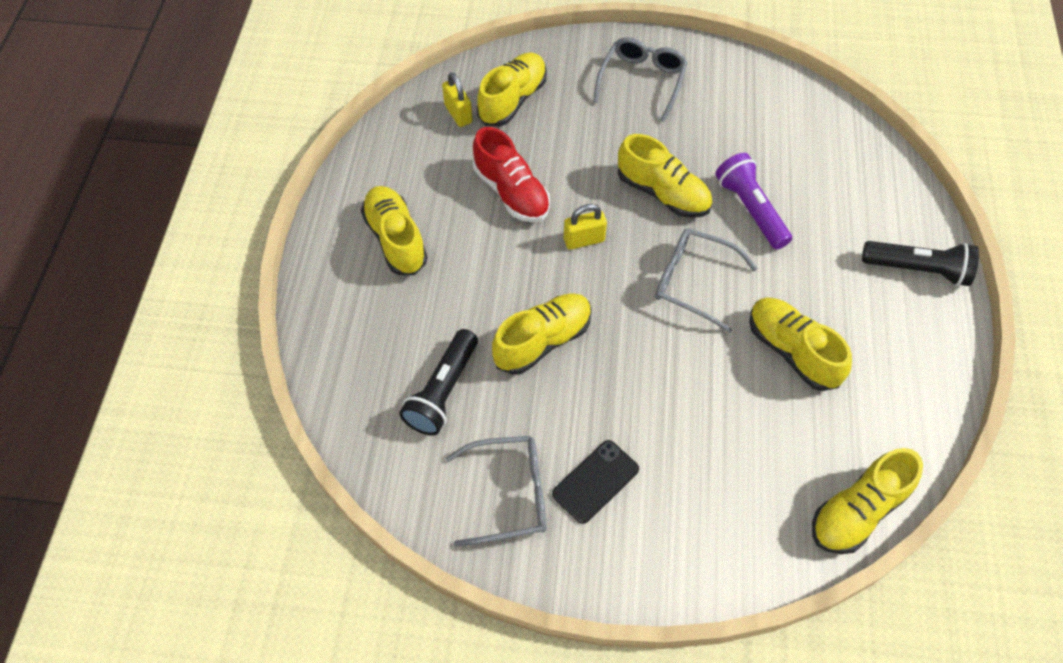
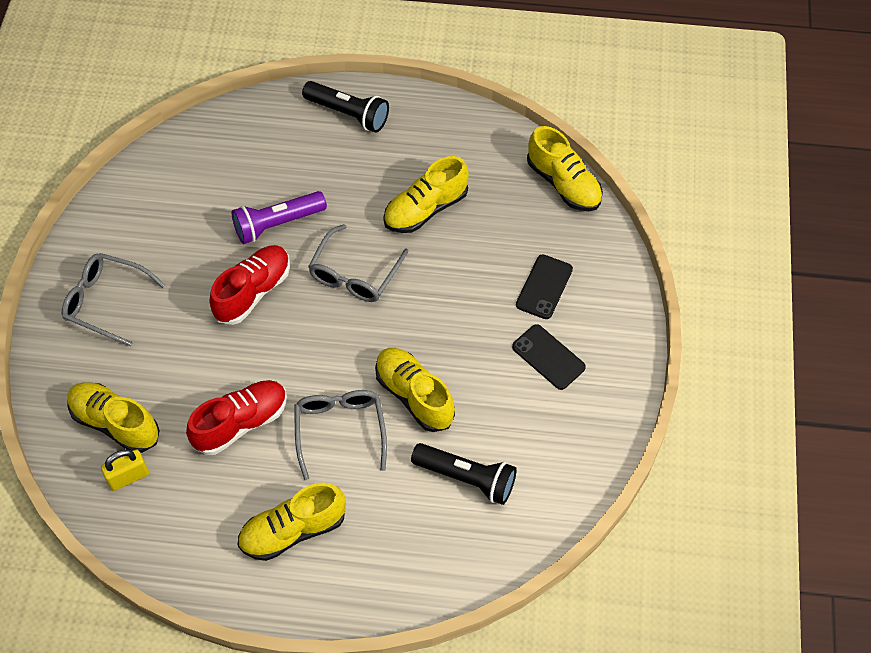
camera: 90 degrees left, 0 degrees up
(508, 494) = (563, 422): grey glasses -> grey glasses (340, 431)
(584, 240) = (304, 360): yellow padlock -> none
(663, 193) = (253, 292): yellow shoe -> red shoe
(694, 480) = (544, 287): none -> black phone
(917, 269) = (348, 114): black flashlight -> black flashlight turned 105 degrees clockwise

